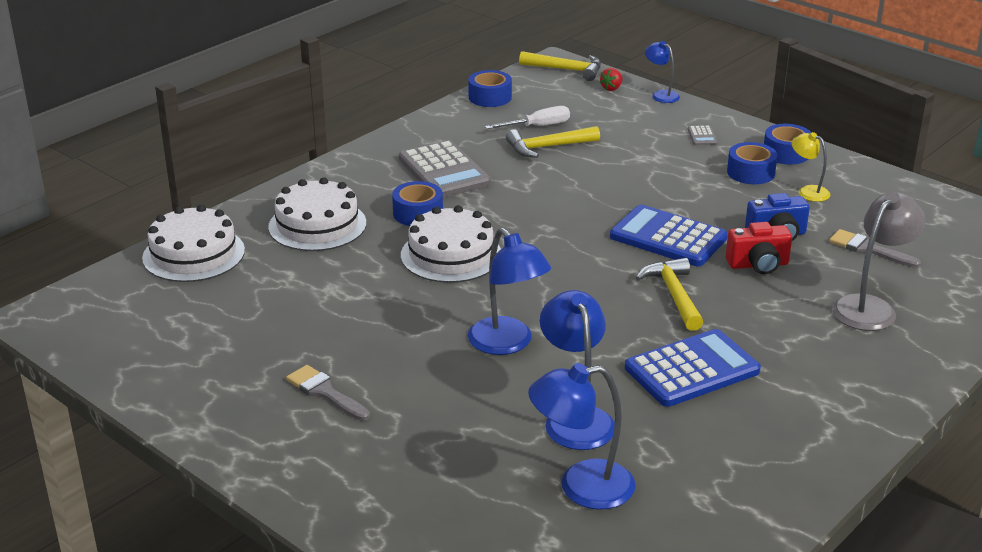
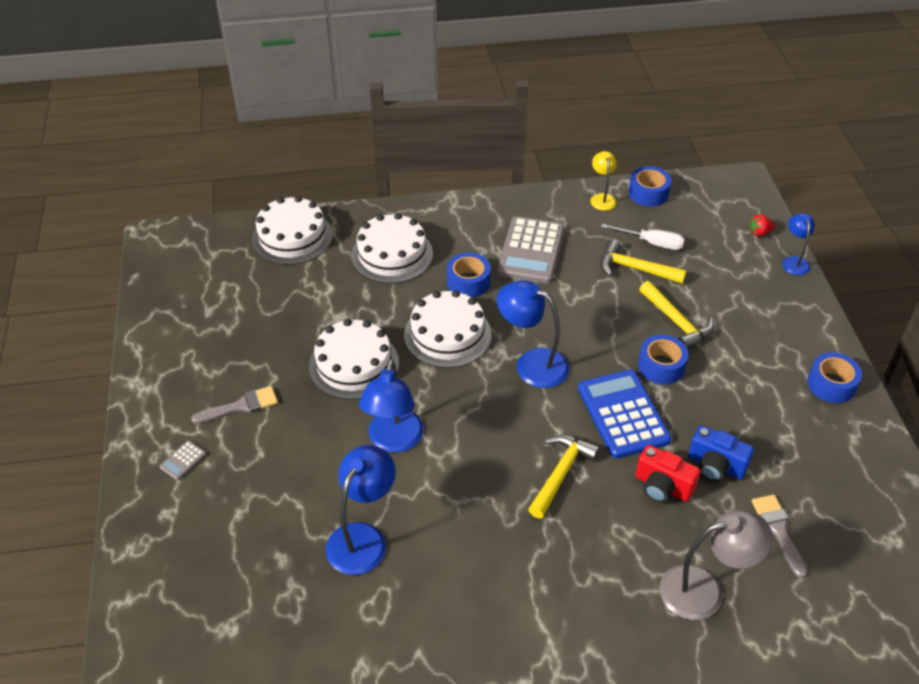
camera: 40 degrees right, 15 degrees up
(325, 392) = (241, 406): grey brush -> grey brush turned 75 degrees clockwise
(394, 312) = (354, 364): none -> white cake
(566, 70) = (743, 194): yellow hammer -> yellow hammer (676, 322)
(581, 487) = (299, 599): blue lamp -> blue lamp (532, 364)
(692, 369) = (490, 552): blue calculator -> none
(702, 136) = (777, 325): grey calculator -> grey calculator (183, 460)
(750, 172) = (773, 387): blue tape -> blue tape (661, 366)
(808, 191) = (800, 437): yellow lamp -> yellow lamp (602, 198)

